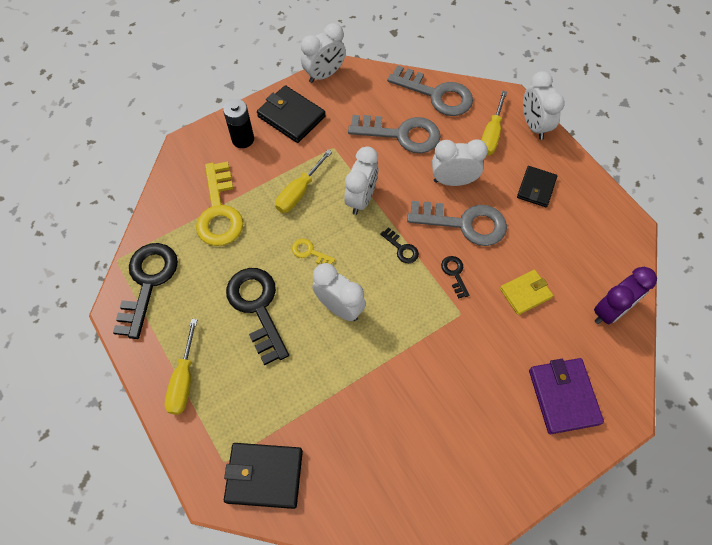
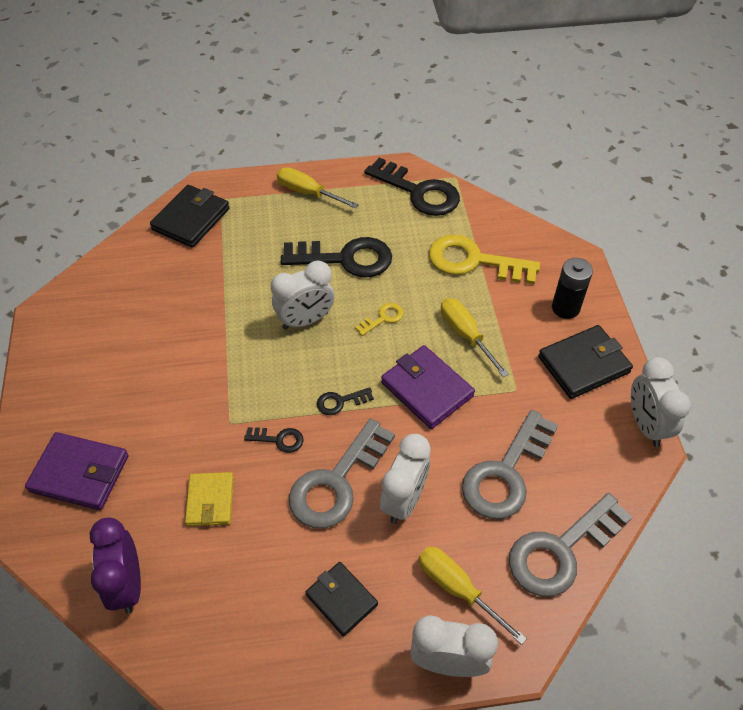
camera: 115 degrees right, 10 degrees down
(361, 199) = (427, 389): white clock -> purple wallet

